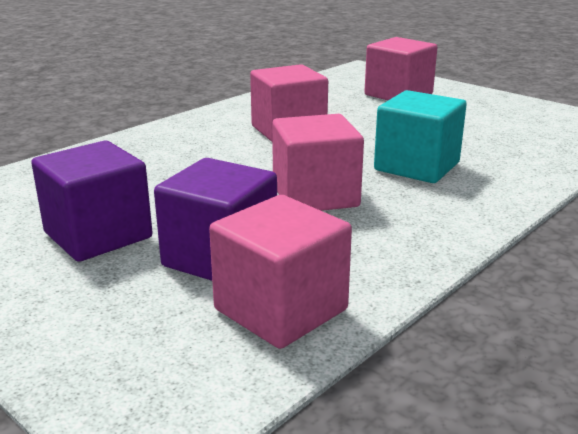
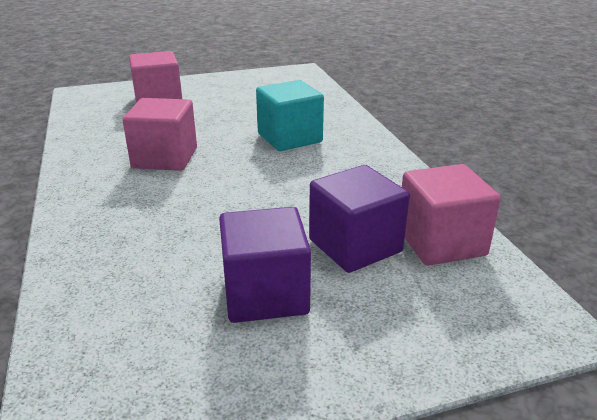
camera: 60 degrees left, 5 degrees up
(315, 196) = (295, 184): pink cube -> none

